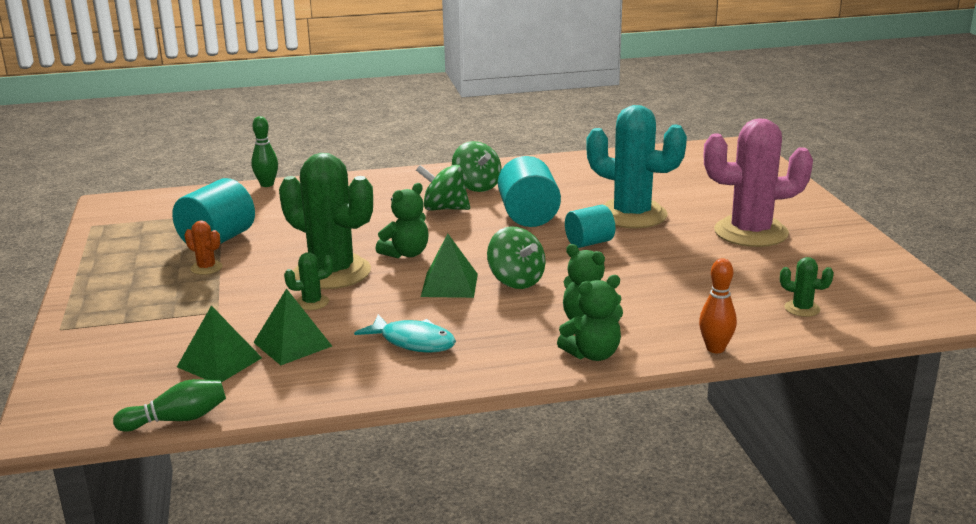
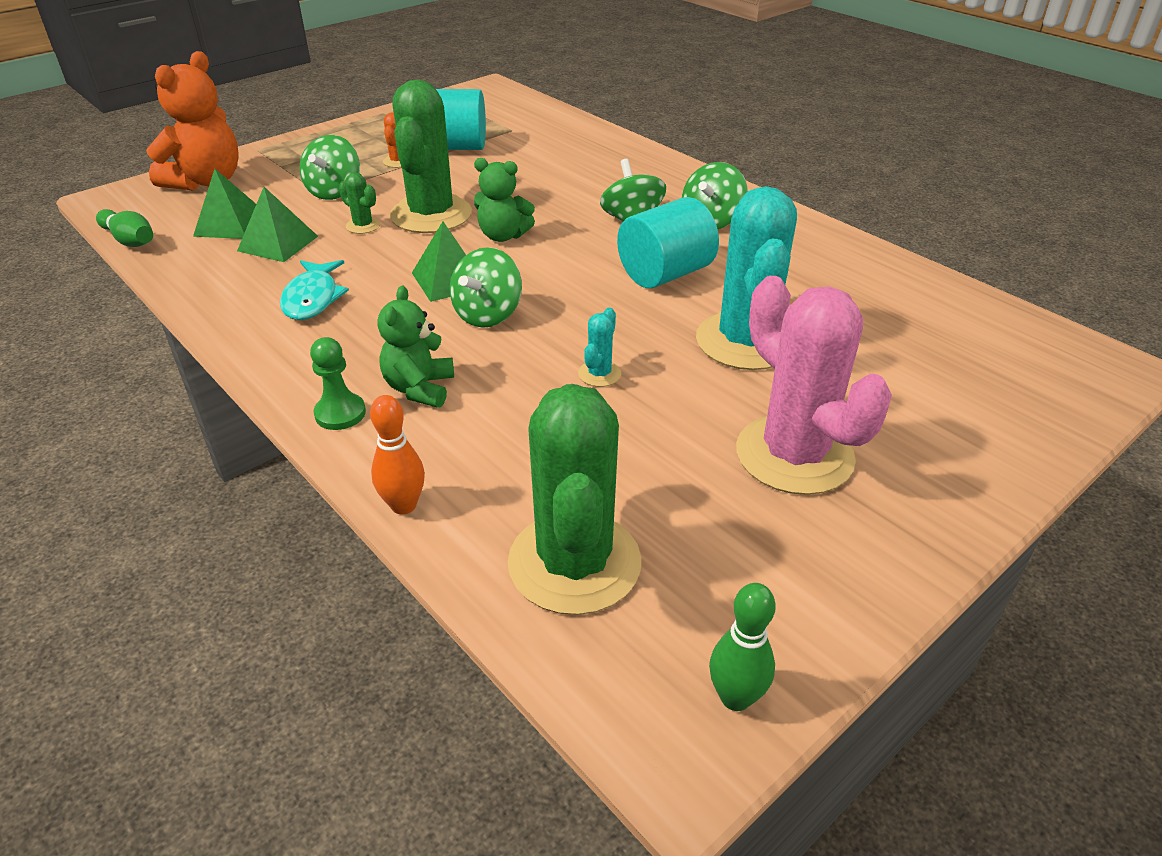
camera: 60 degrees right, 15 degrees up
(97, 364) = (206, 181): none -> orange teddy bear
(225, 304) = (334, 191): none -> green spinning top
(267, 184) = (594, 126): green bowling pin -> green bowling pin (735, 697)
(589, 243) = (631, 333): turquoise cylinder -> none
(592, 354) = (340, 413): green teddy bear -> green pawn
(626, 262) = (599, 374): none -> turquoise cactus
(802, 309) = (574, 563): green cactus -> green cactus, size x2.42

